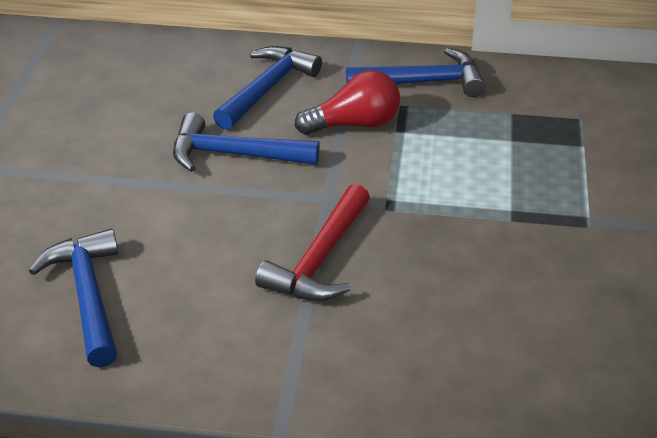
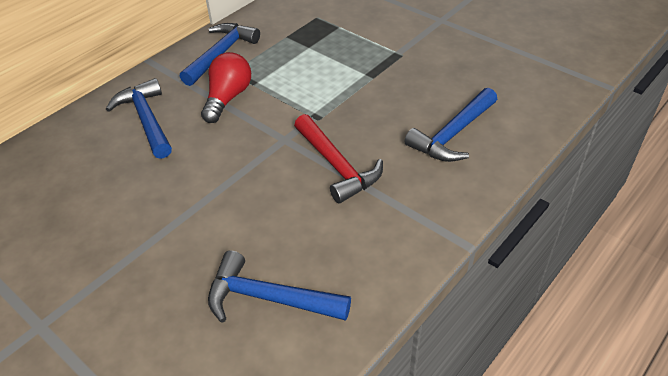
camera: 55 degrees left, 5 degrees up
(234, 155) = (197, 163): blue hammer -> blue hammer (452, 134)

